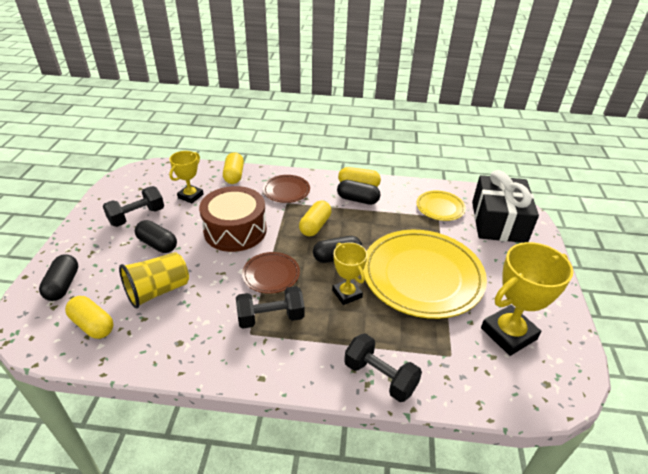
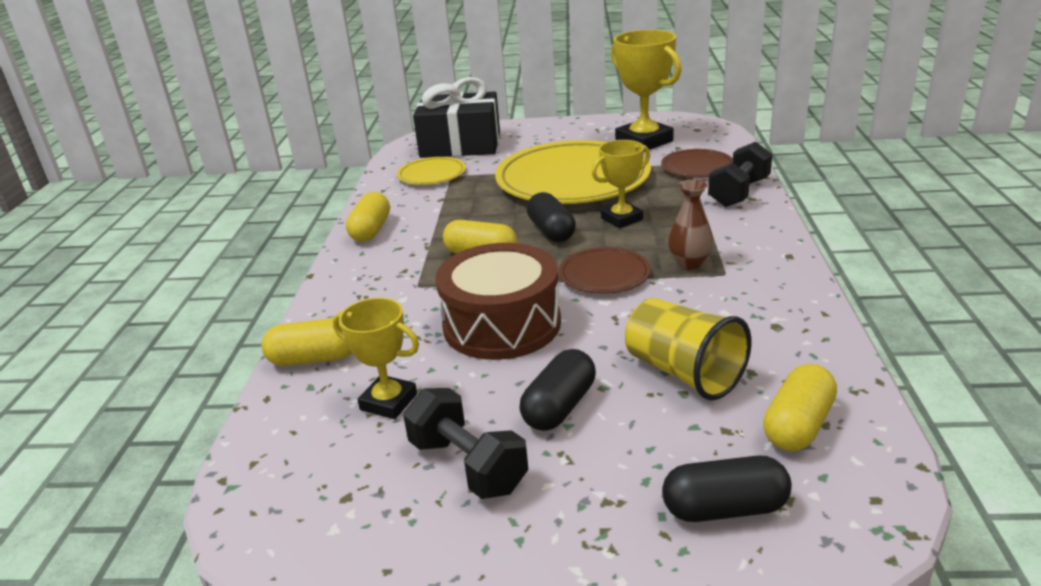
camera: 90 degrees left, 10 degrees down
(271, 318) = (689, 263): black dumbbell -> brown vase
(286, 191) = (379, 291): brown plate -> brown plate (697, 167)
(358, 200) = (411, 228): black capsule -> none

